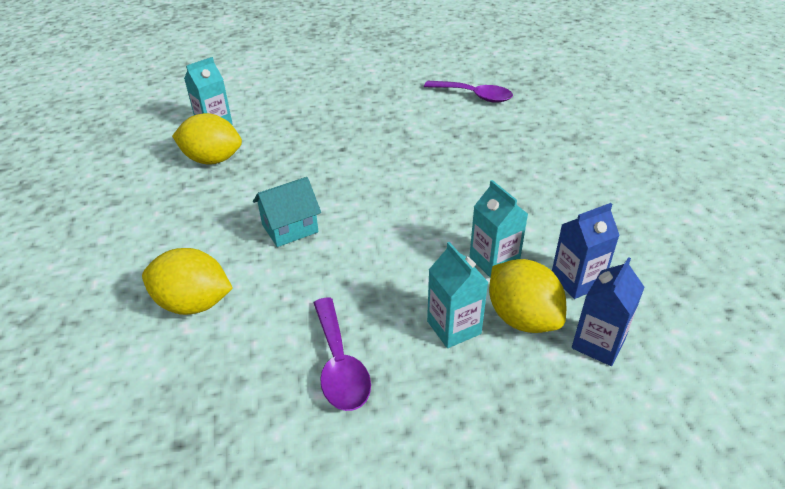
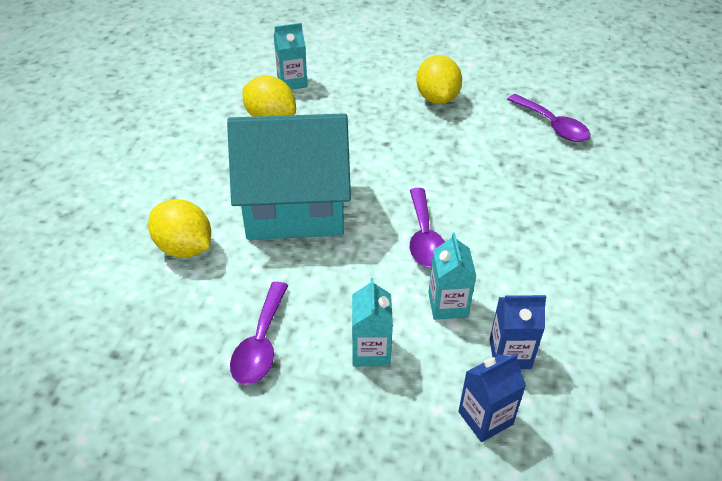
camera: 25 degrees right, 5 degrees up
(290, 228) = (295, 208): turquoise house -> turquoise house, size x2.27
(431, 213) = (424, 237): none -> purple spoon
(522, 318) = (435, 367): yellow lemon -> yellow lemon (437, 98)

